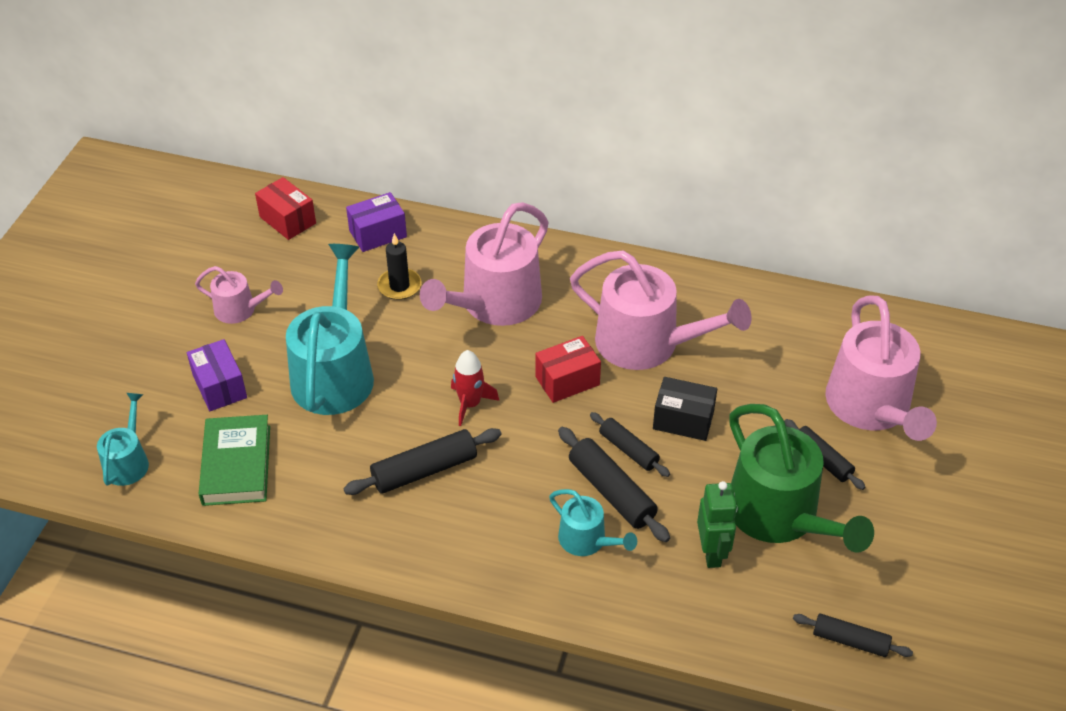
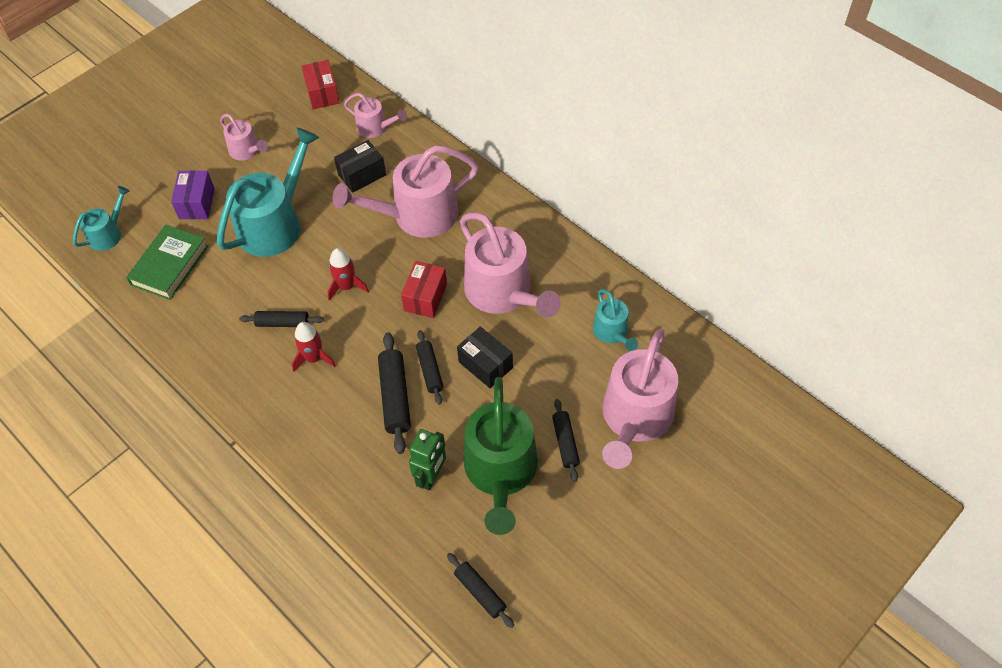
camera: 30 degrees right, 10 degrees up
(378, 234) = (375, 127): purple box -> pink watering can
(399, 286) = (362, 175): black candle -> black box
(424, 470) = (283, 323): black rolling pin -> black rolling pin, size x0.65
(489, 491) = (314, 358): none -> red rocket
(567, 380) = (425, 297): red box -> red box turned 75 degrees counterclockwise
(586, 540) = (352, 425): turquoise watering can -> turquoise watering can (612, 332)

